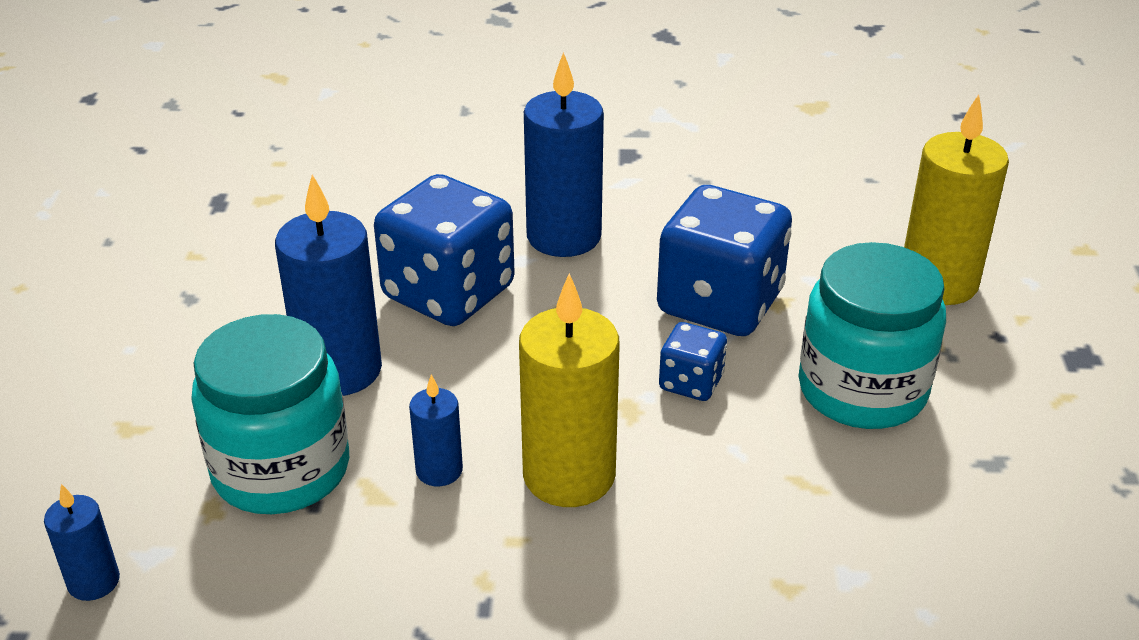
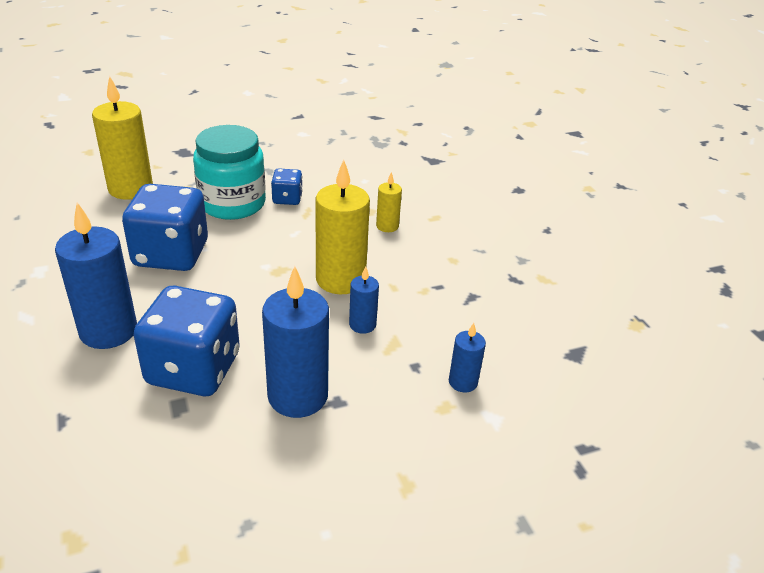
camera: 115 degrees left, 0 degrees up
(94, 581) = (526, 434): blue candle -> blue candle (463, 382)
(281, 469) = (398, 389): turquoise jar -> none
(691, 383) = (248, 253): blue dice -> blue dice (287, 199)
(718, 594) = (387, 226): none -> yellow candle

